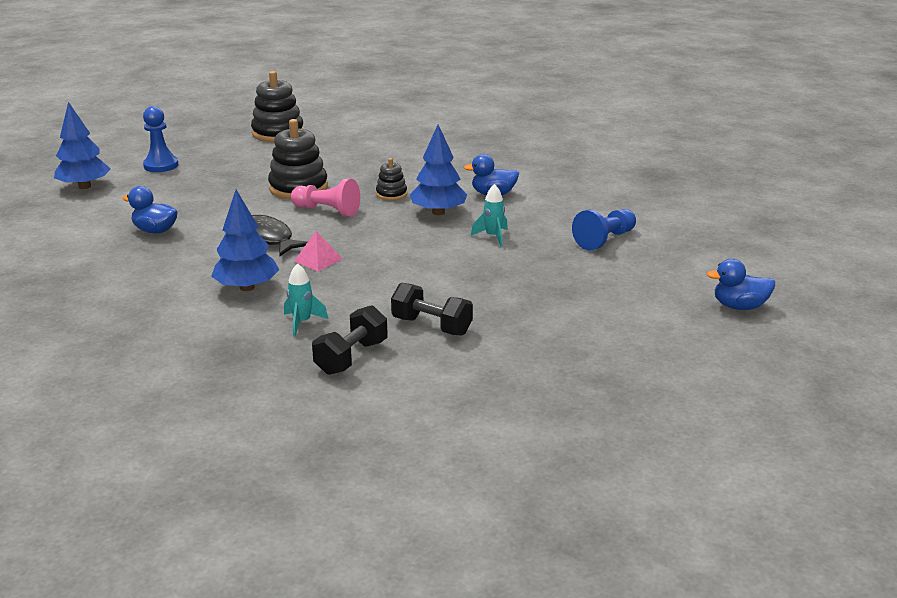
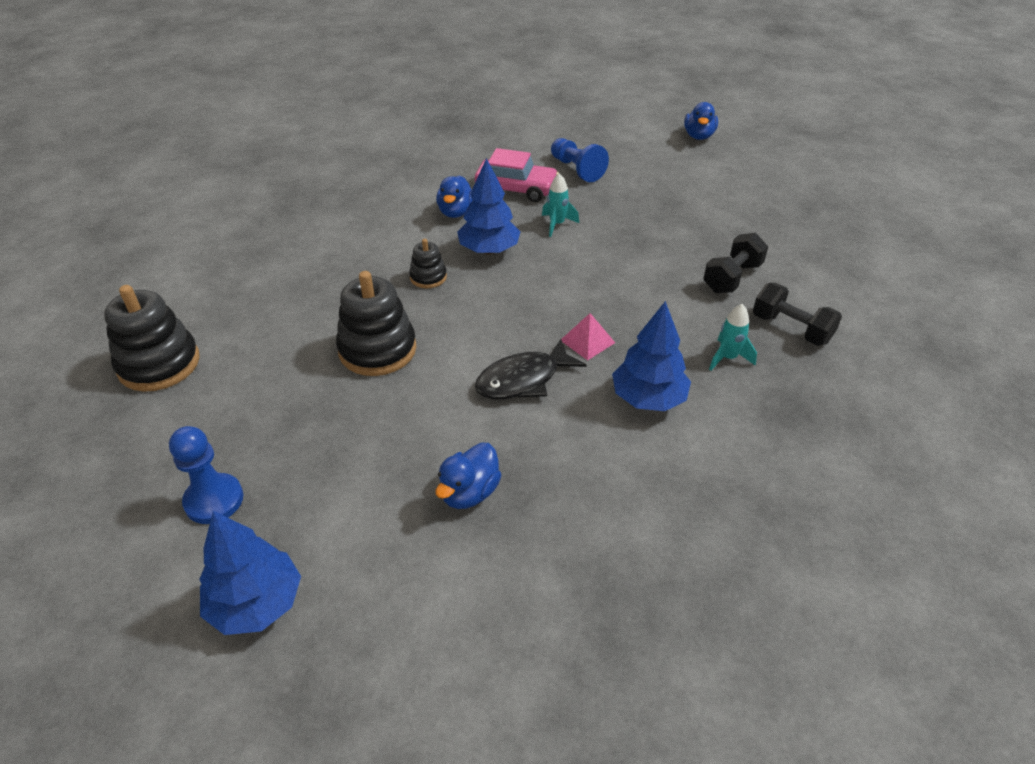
camera: 80 degrees left, 15 degrees up
(327, 211) = (457, 328): pink pawn -> none
(547, 215) = (516, 189): none -> pink car

